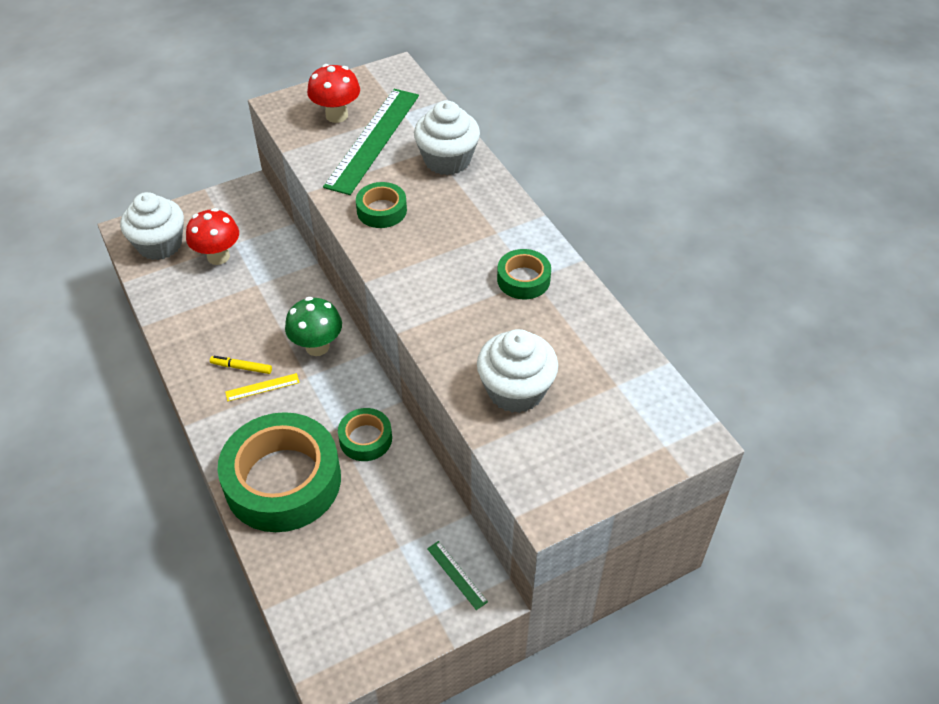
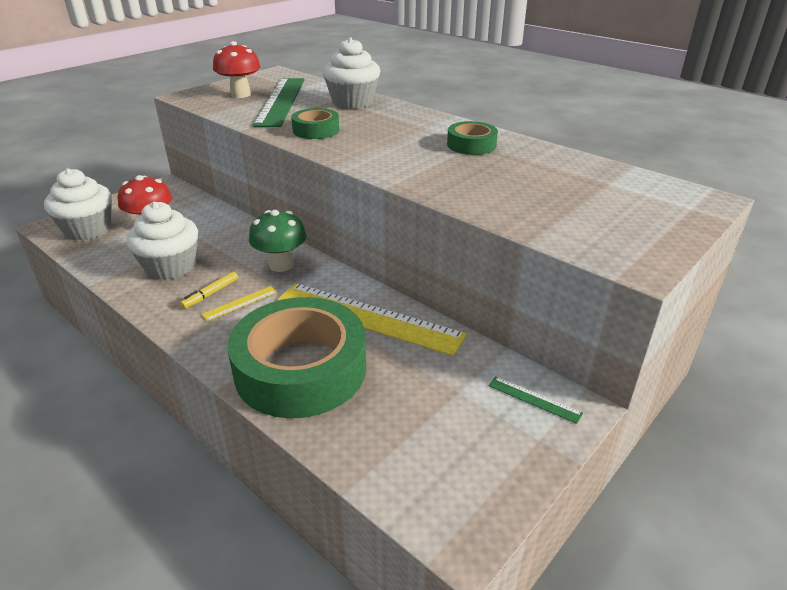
camera: 20 degrees left, 15 degrees down
(241, 367) = (210, 294): yellow marker -> yellow marker turned 45 degrees counterclockwise
(365, 439) = (368, 317): green tape -> yellow ruler
(515, 390) = (527, 201): white cupcake -> white cupcake (170, 267)

